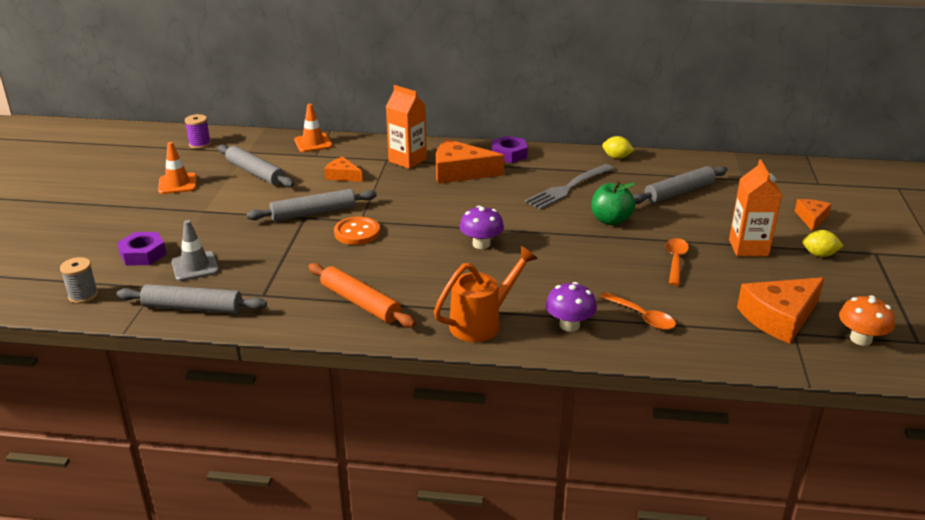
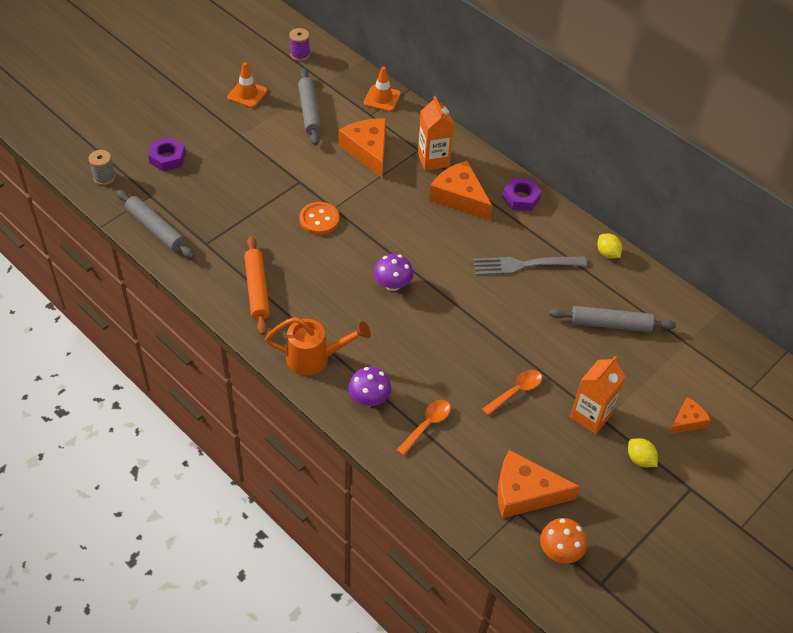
camera: 35 degrees right, 20 degrees up
(195, 266) = (188, 190): grey traffic cone -> none
(313, 213) = (309, 180): grey rolling pin -> none
(342, 176) = (368, 150): orange cheese -> orange cheese, size x1.81
(610, 220) = (516, 320): green apple -> none
(642, 317) = (427, 425): orange spoon -> orange spoon turned 135 degrees counterclockwise

